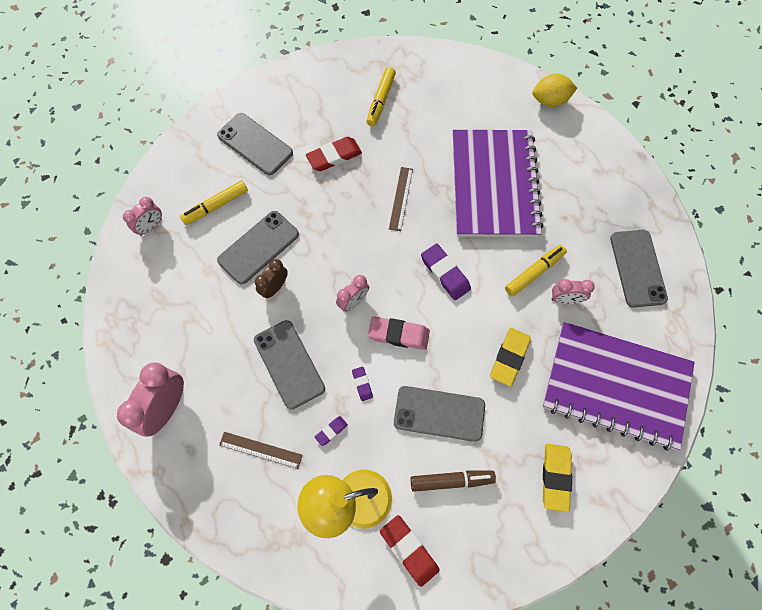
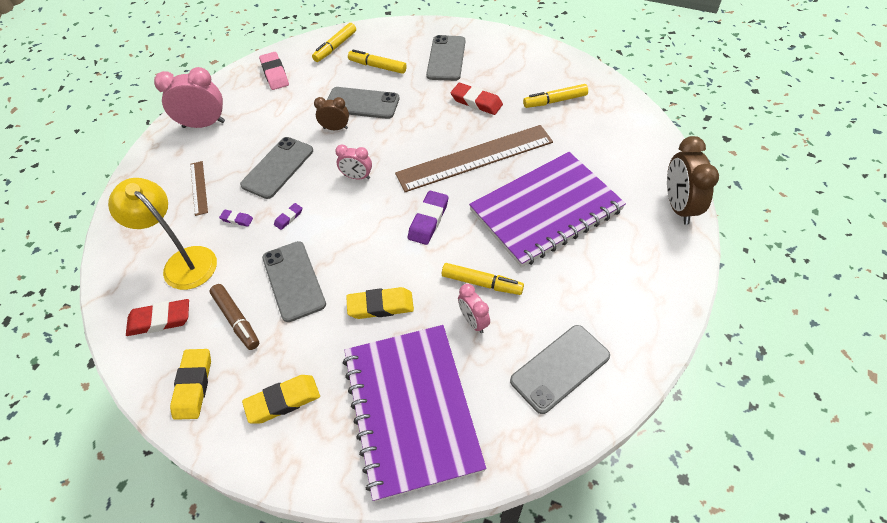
camera: 60 degrees right, 15 degrees down
(151, 227) = (335, 47): pink clock -> yellow marker
(398, 334) = (348, 218): pink eraser -> pink eraser (275, 74)
(400, 198) = (475, 158): brown ruler -> brown ruler, size x2.25
(409, 550) = (160, 320): red eraser -> red eraser turned 60 degrees clockwise
(499, 545) = (193, 385): none -> yellow eraser
(550, 100) = (678, 206): yellow lemon -> brown clock

